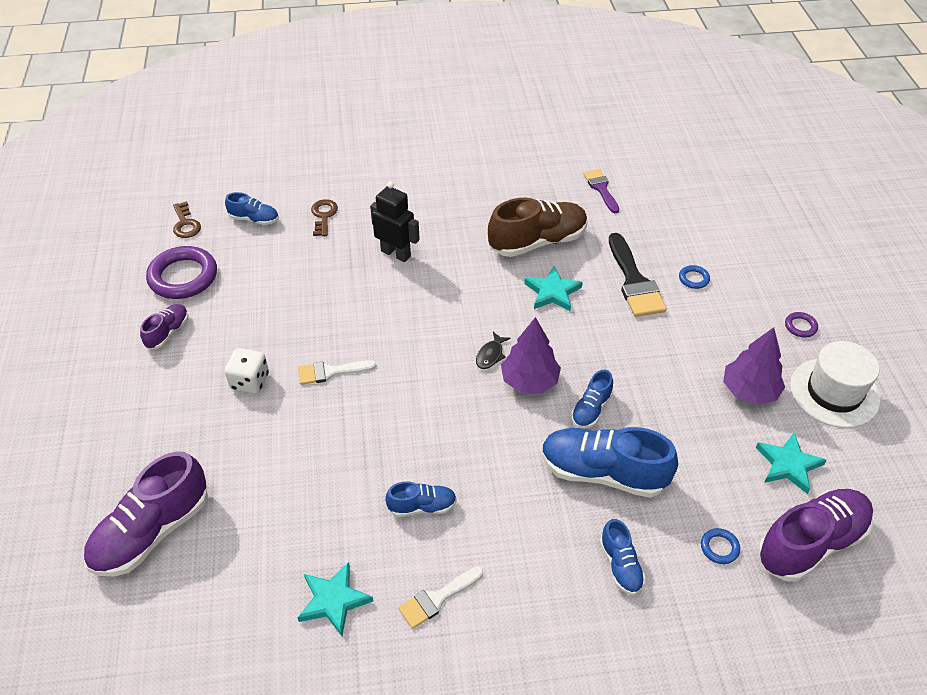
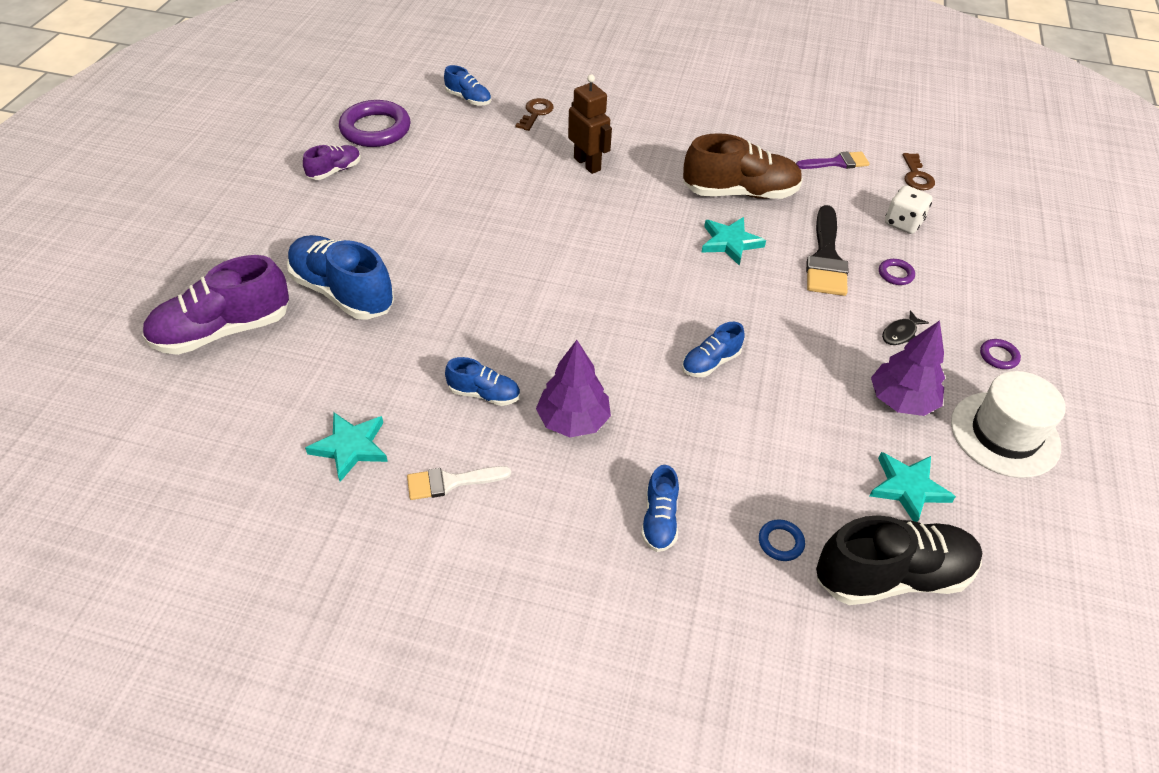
camera: 20 degrees right, 0 degrees up
(185, 224) = (403, 86): brown key -> brown key (916, 176)
(250, 381) = (384, 233): white dice -> white dice (903, 223)
(330, 372) = (464, 248): white brush -> none
(396, 253) = (587, 164): black robot -> brown robot
(490, 355) = (632, 280): black fish -> black fish (900, 333)
(529, 381) = (659, 316): purple tree -> purple tree (573, 421)
(601, 188) = (837, 162): purple brush -> purple brush turned 75 degrees clockwise
(603, 473) = (690, 426): blue shoe -> blue shoe (342, 292)
(693, 279) = (895, 274): blue ring -> purple ring
(810, 543) = (892, 576): purple shoe -> black shoe

